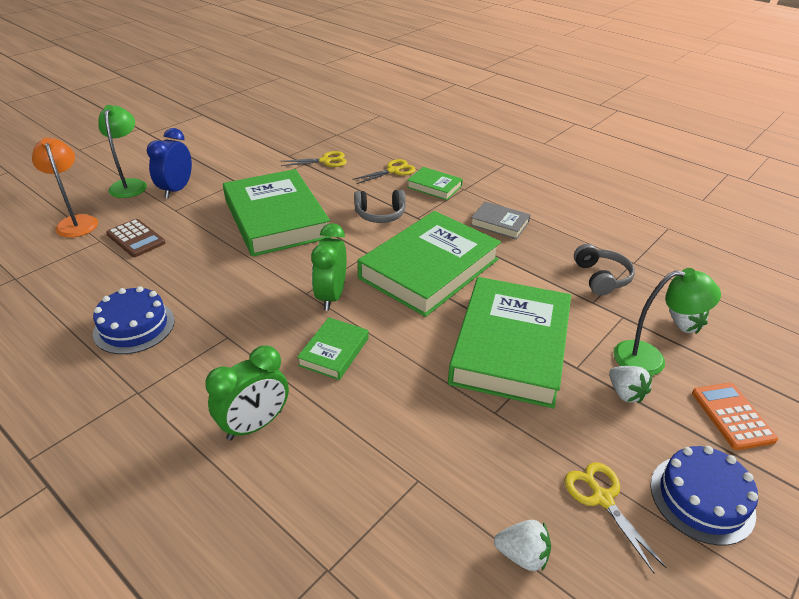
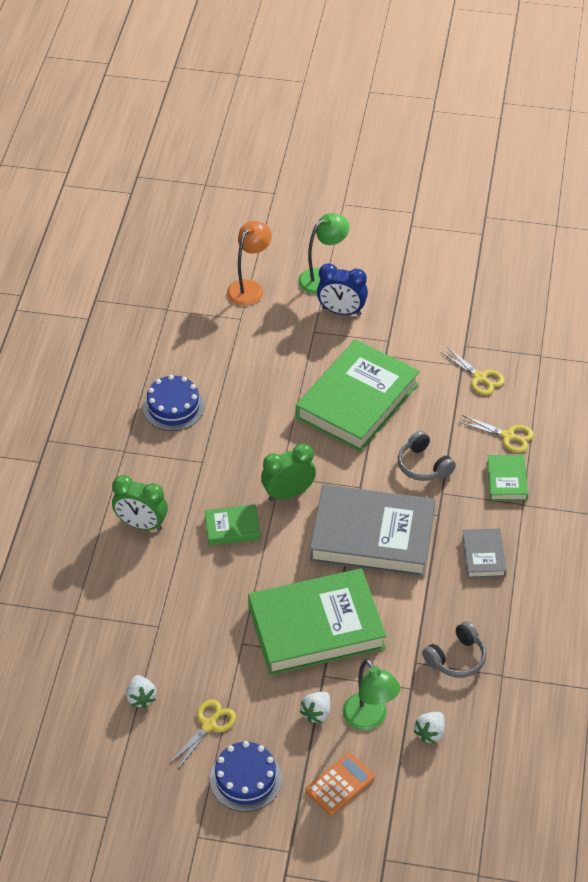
camera: 60 degrees right, 10 degrees up
(136, 238) = (260, 337): brown calculator -> none
(176, 190) = (341, 311): blue clock -> blue clock turned 150 degrees counterclockwise
(429, 269) = (372, 536): green book -> grey book

